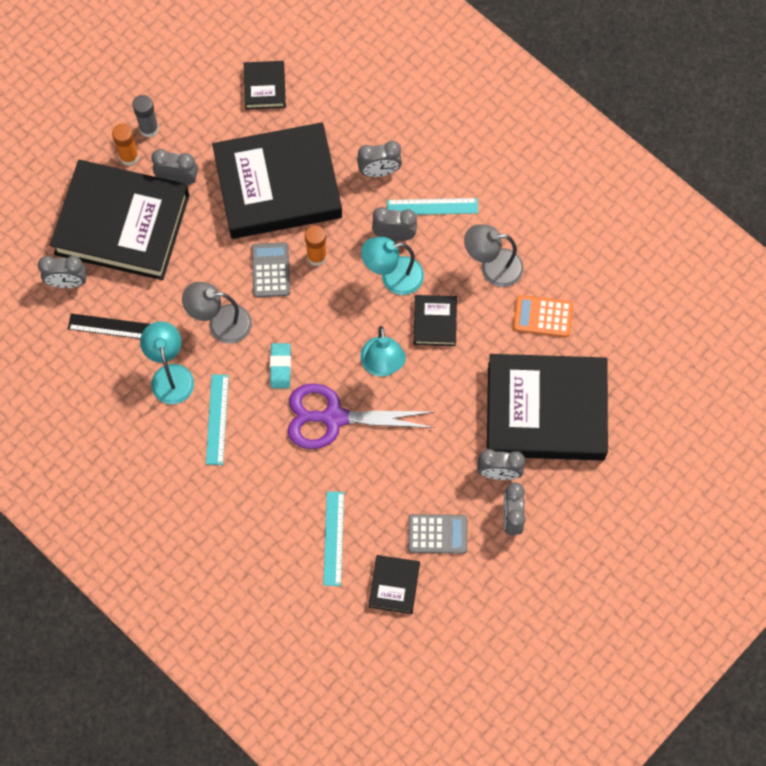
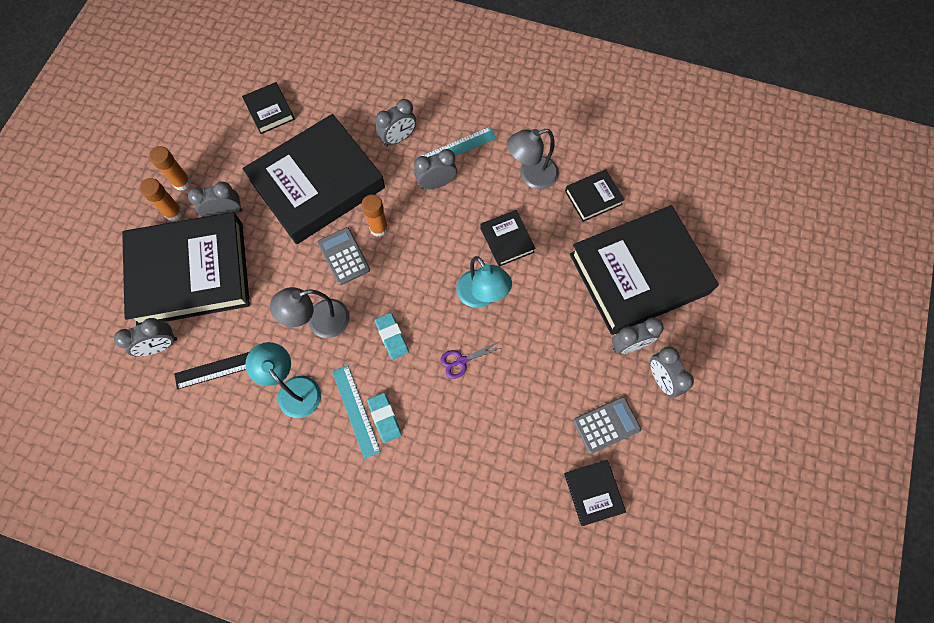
camera: 25 degrees left, 0 degrees up
(149, 128) = (182, 182): grey glue stick -> orange glue stick
(240, 437) = (384, 418): none -> turquoise eraser
(333, 538) = (516, 474): turquoise ruler -> none
(334, 417) = (461, 361): purple scissors -> purple scissors, size x0.44
(393, 277) = (452, 218): turquoise lamp -> none
(543, 316) = (593, 197): orange calculator -> black book

